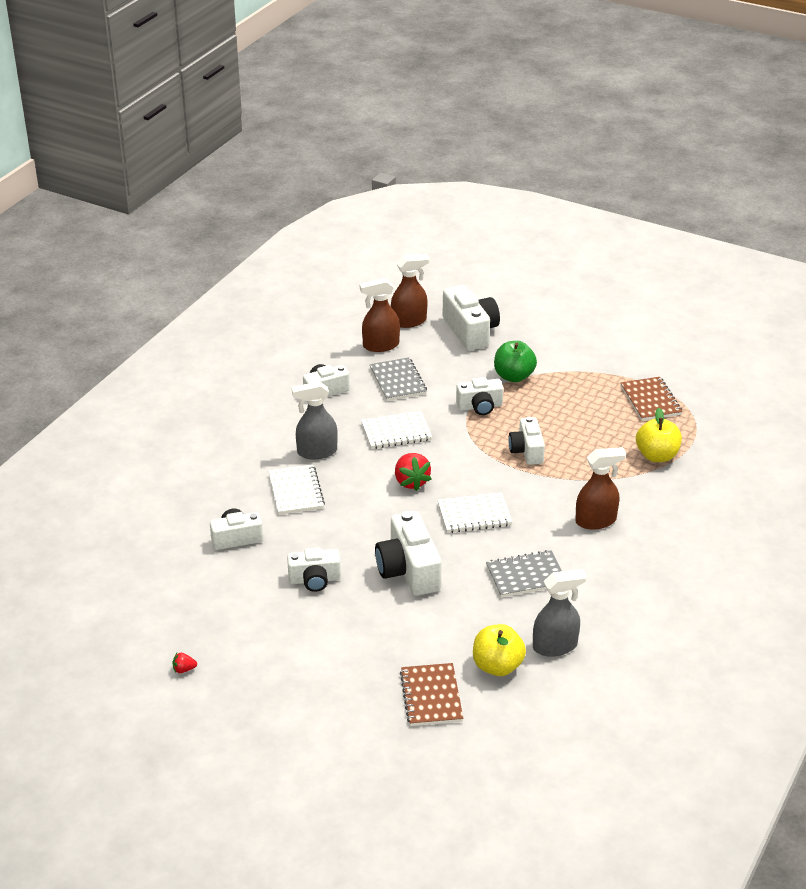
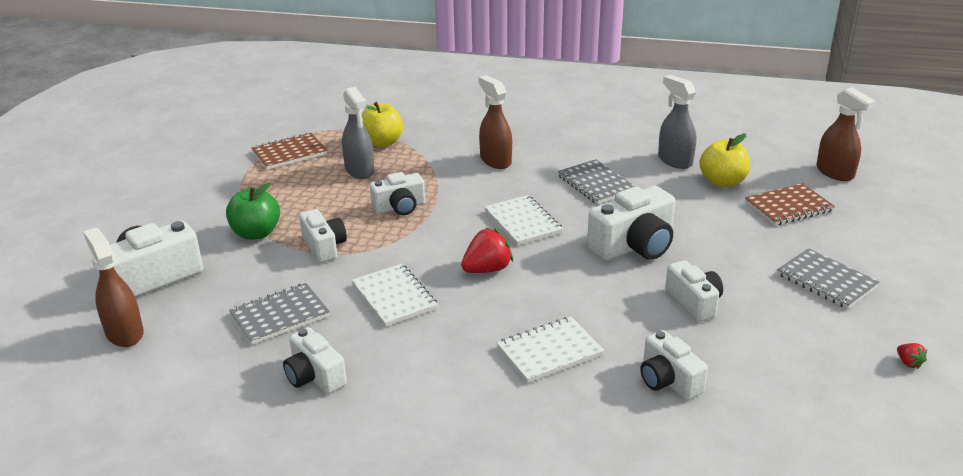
camera: 105 degrees left, 5 degrees down
(304, 670) = (826, 281): none -> grey notebook
(317, 452) = (460, 352): grey spray bottle -> grey spray bottle (359, 170)
(380, 345) = (191, 347): brown spray bottle -> brown spray bottle (835, 172)

